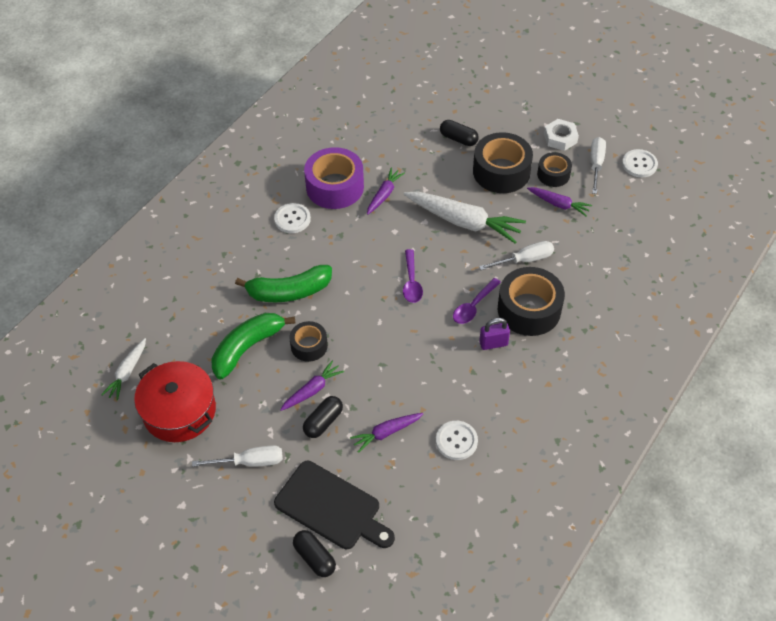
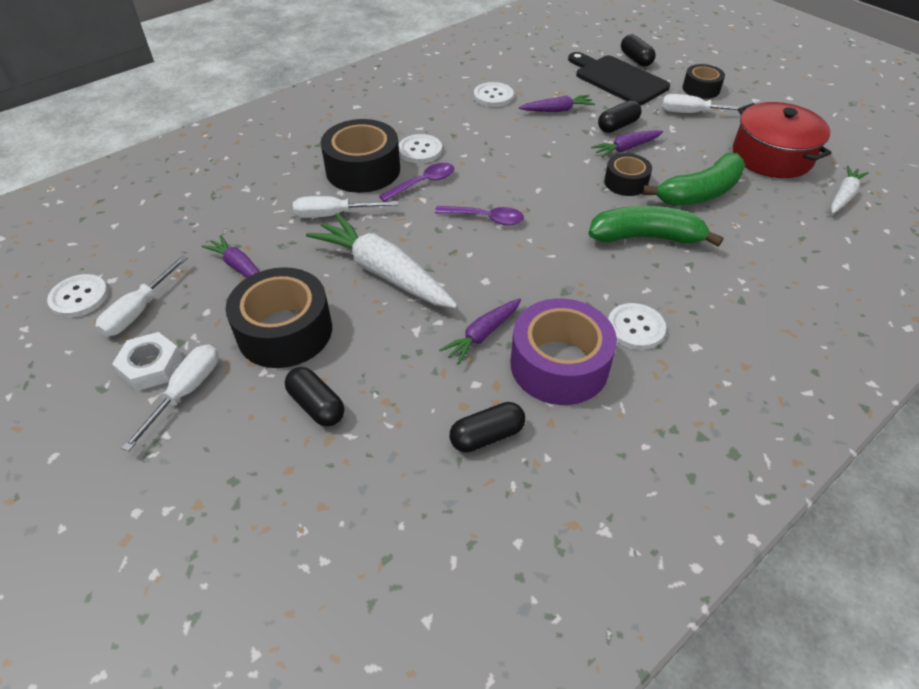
camera: 165 degrees left, 5 degrees down
(364, 144) = (487, 436): none -> black capsule
(411, 282) = (485, 218): purple spoon -> purple spoon turned 90 degrees clockwise
(493, 343) = (420, 150): purple padlock -> white button
(530, 130) = (186, 392): none -> white screwdriver
(553, 174) = (212, 310): black tape -> black tape (701, 89)

